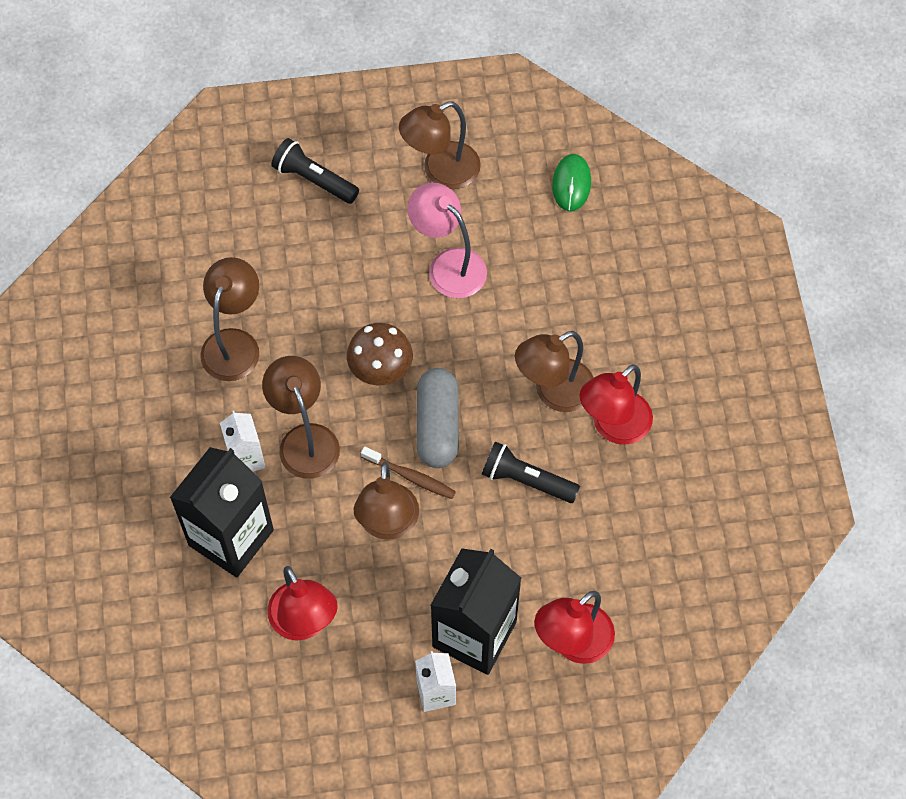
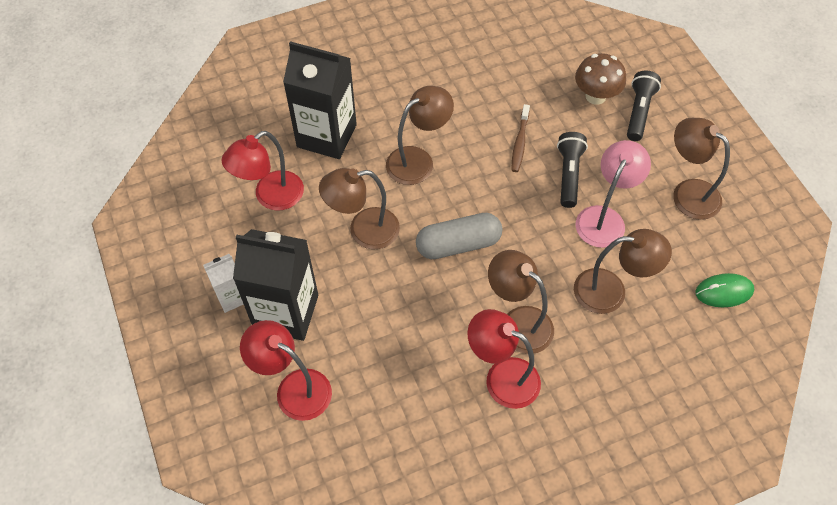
camera: 75 degrees right, 5 degrees down
(234, 343) = (481, 99): brown lamp -> brown lamp (611, 291)
(246, 458) = (391, 129): white carton -> none
(381, 371) = (492, 194): brown mushroom -> brown mushroom (595, 96)
(410, 476) = (408, 236): brown toothbrush -> brown toothbrush (519, 143)
(526, 480) = (430, 320): black flashlight -> black flashlight (568, 174)

